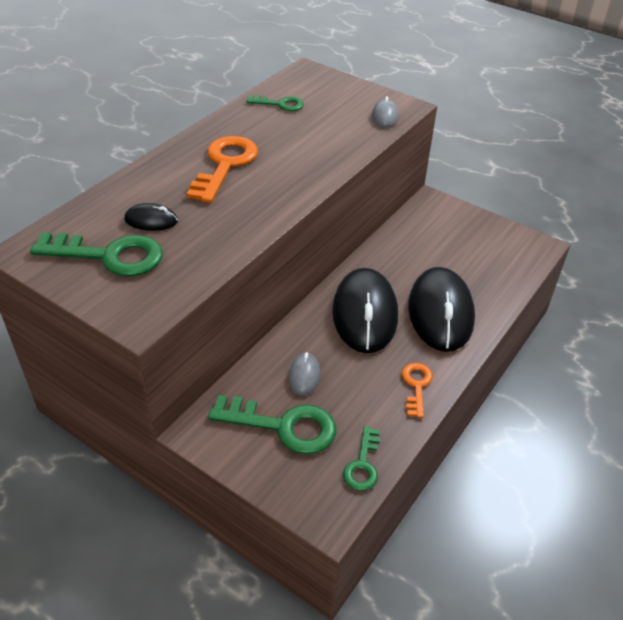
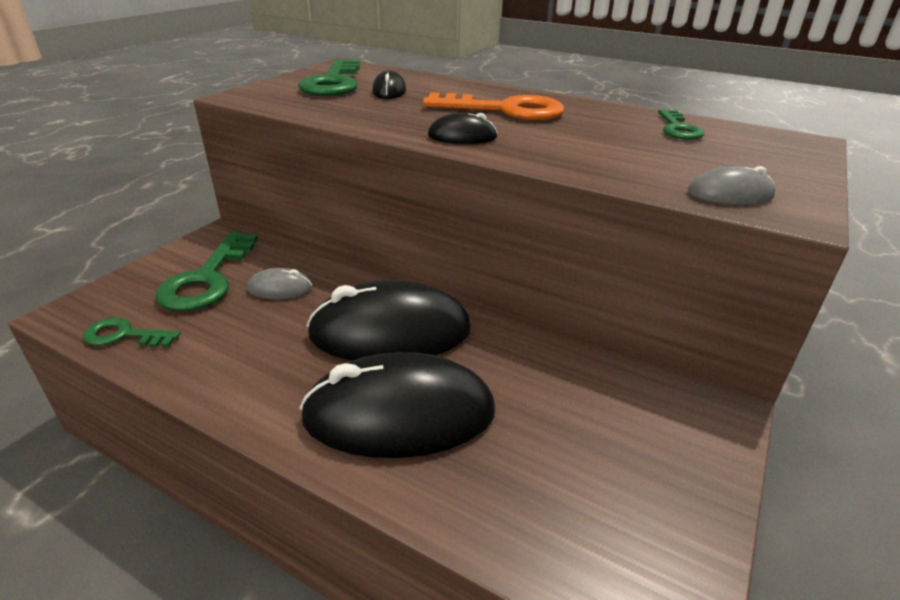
camera: 85 degrees right, 10 degrees down
(285, 191) = (462, 136): none -> black mouse
(416, 386) = (240, 383): orange key -> none

